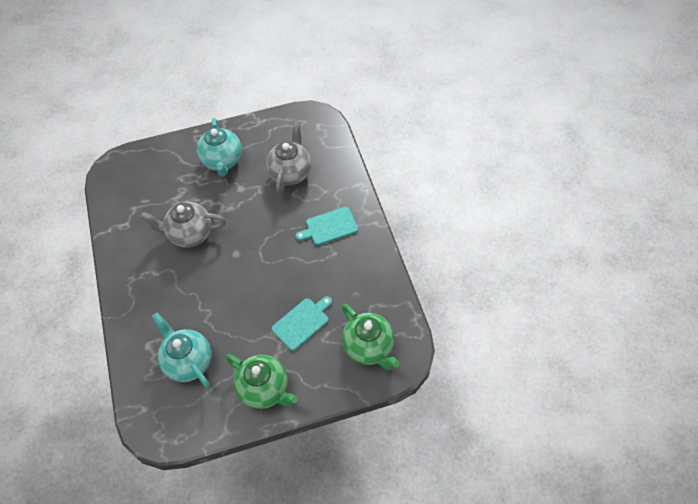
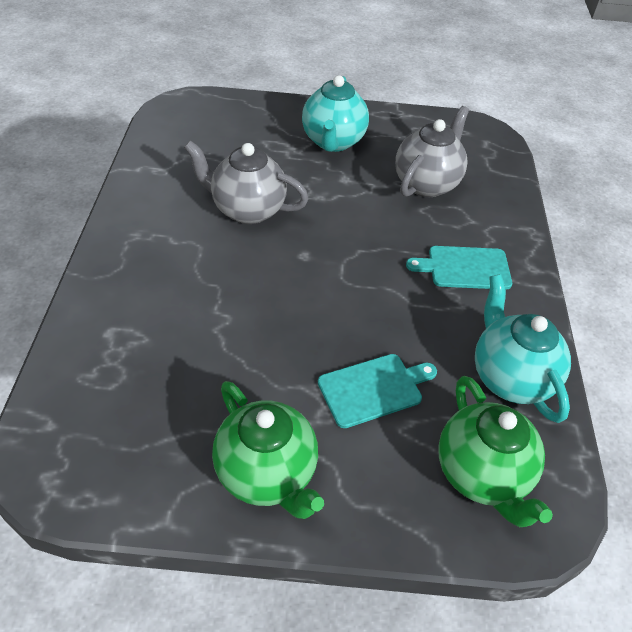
camera: 15 degrees right, 10 degrees down
(188, 361) = (159, 379): turquoise teapot -> turquoise teapot (510, 377)

